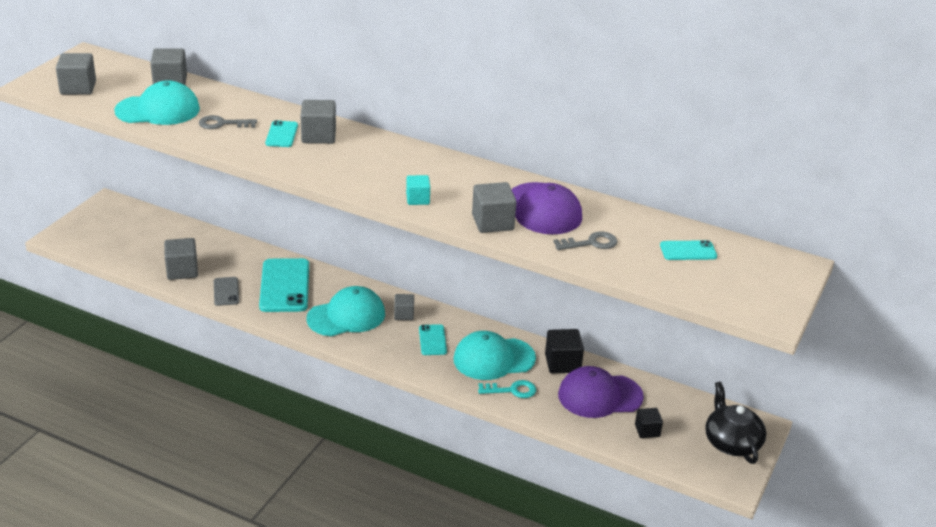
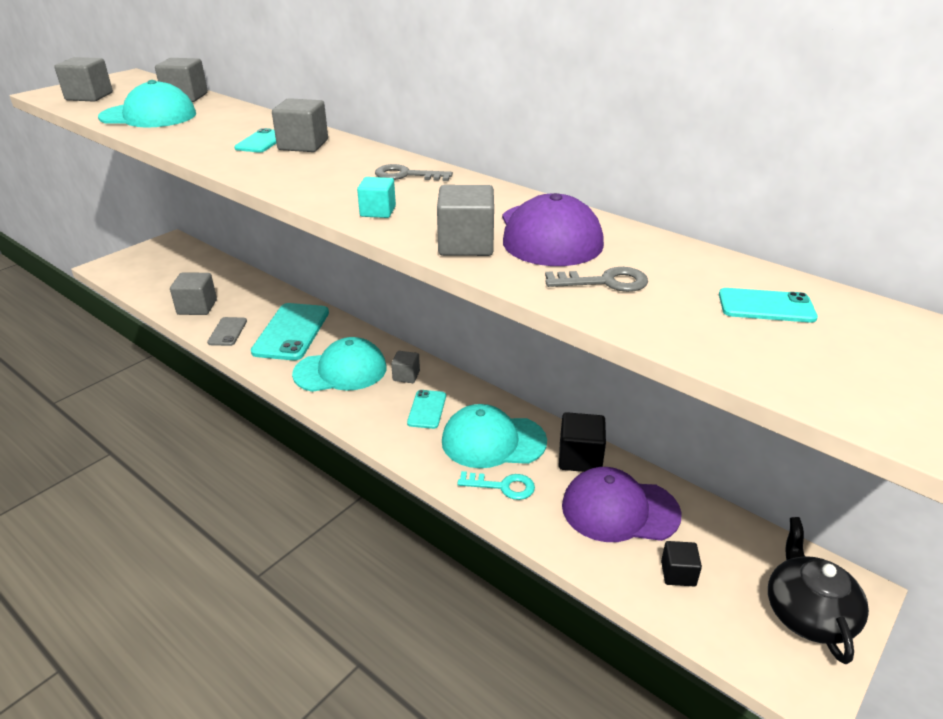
camera: 15 degrees right, 0 degrees up
(222, 124) = (205, 130): grey key -> grey key (406, 175)

